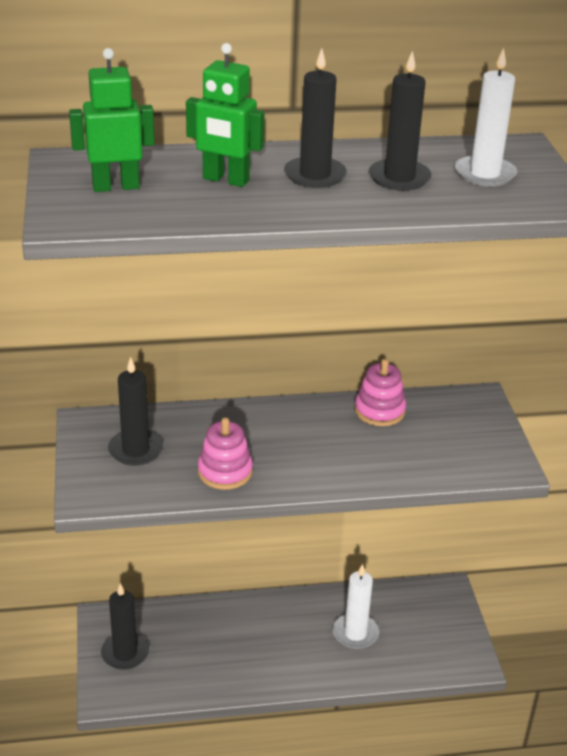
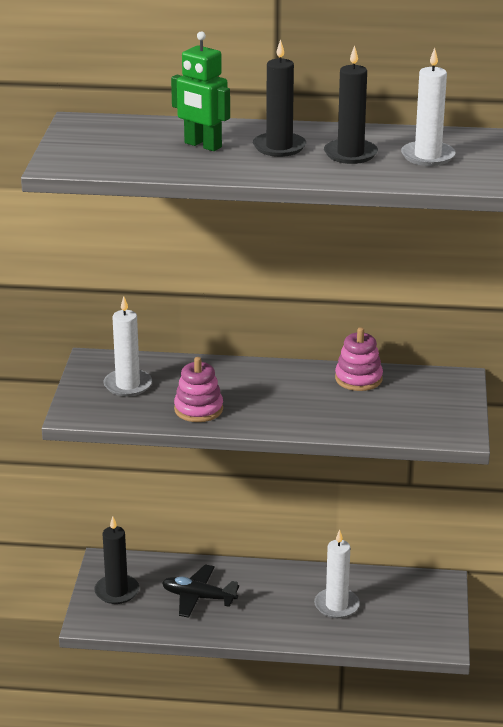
camera: 15 degrees right, 5 degrees down
(116, 186) = (111, 144): green robot -> none
(135, 450) = (128, 385): black candle -> white candle
(213, 646) = (198, 597): none -> black plane

